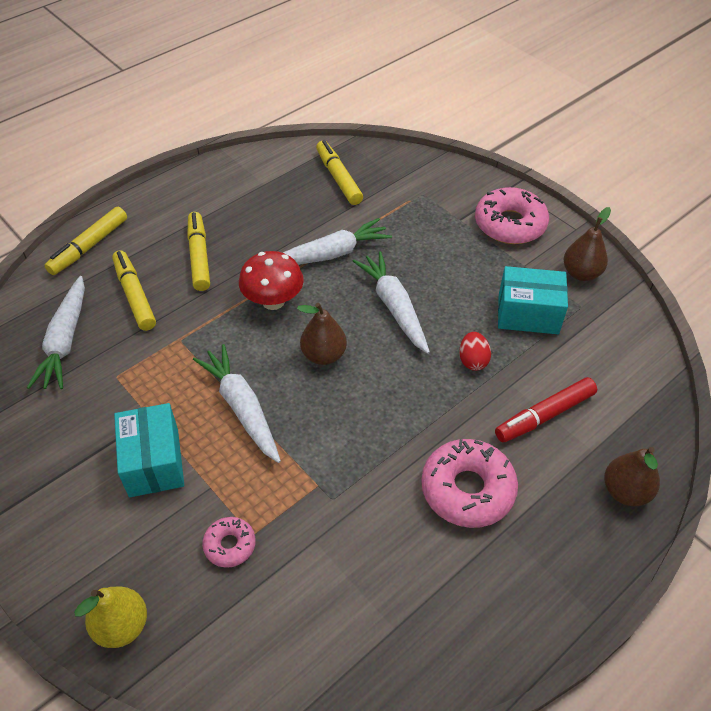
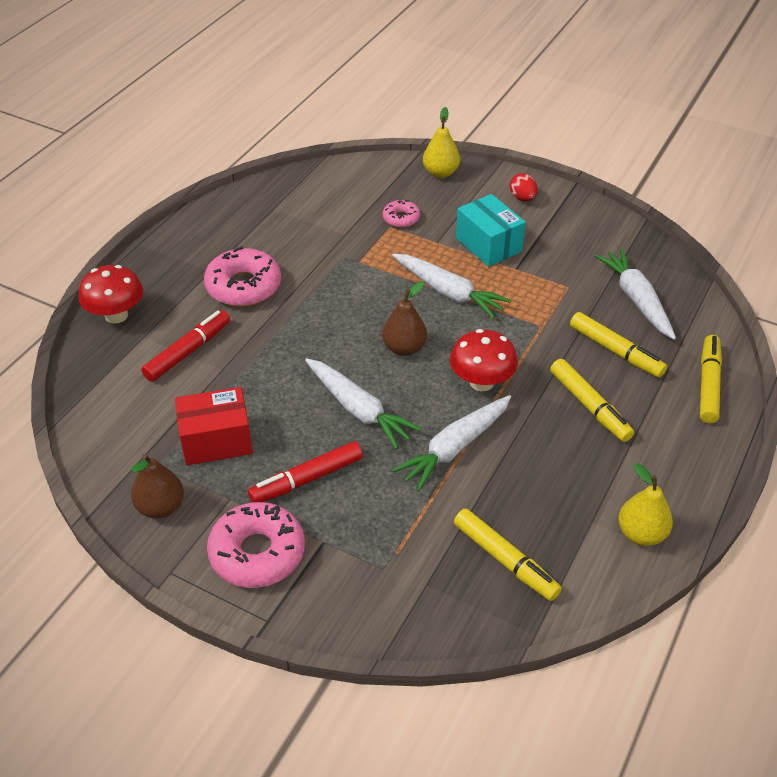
camera: 160 degrees right, 5 degrees down
(238, 169) = (641, 534): none -> yellow pear
(458, 263) = (306, 479): none -> red marker
(473, 360) = (263, 380): red egg -> red egg (522, 198)
(528, 314) = (216, 441): turquoise box -> red box
(625, 491) = (116, 315): brown pear -> red mushroom

